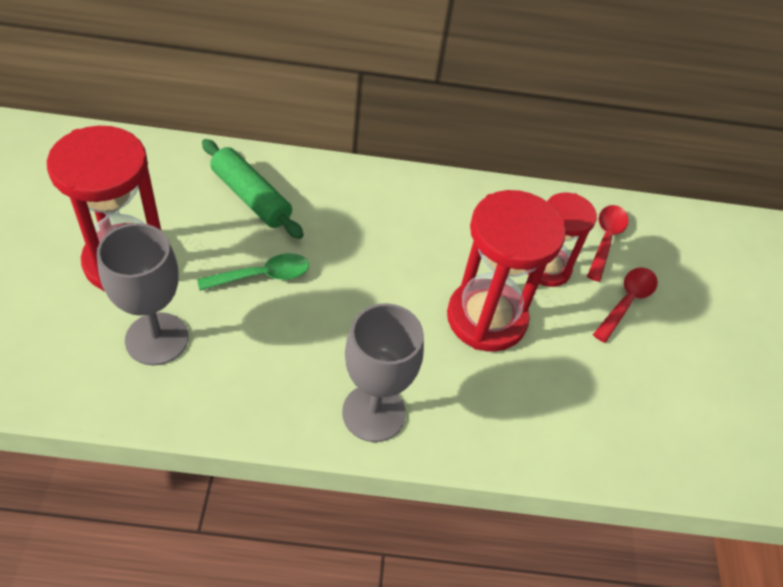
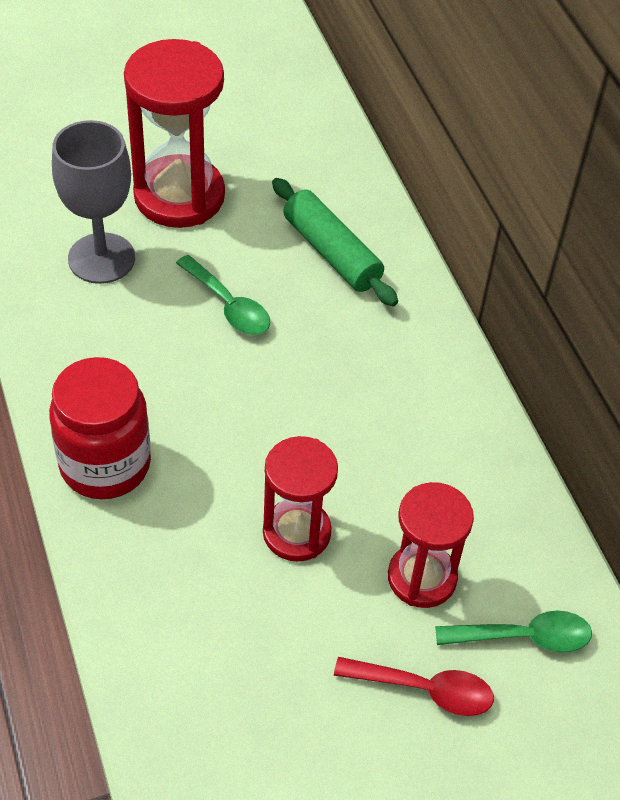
camera: 70 degrees right, 0 degrees up
(251, 197) = (331, 252): green rolling pin -> green rolling pin turned 60 degrees counterclockwise
(373, 413) = (105, 465): grey goblet -> red jar
(486, 318) = (296, 532): red hourglass -> red hourglass, size x0.63
(605, 239) = (523, 637): red spoon -> green spoon

